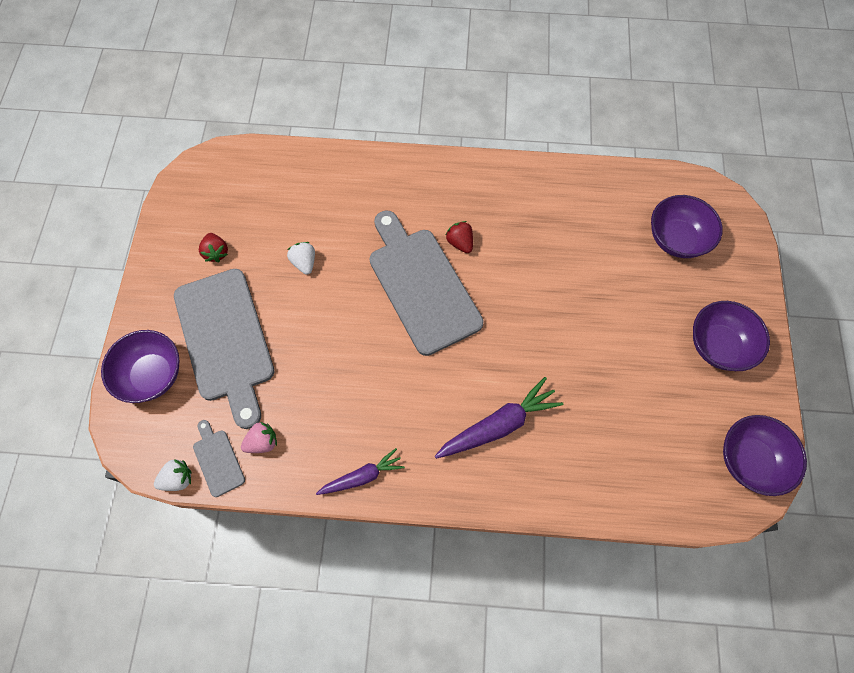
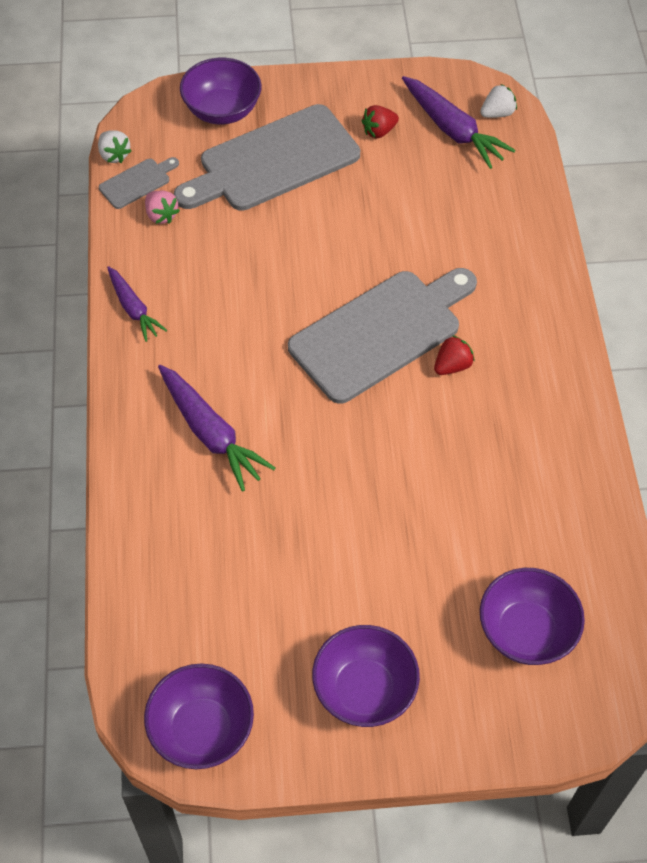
camera: 80 degrees right, 10 degrees down
(231, 199) = (452, 130): none -> purple carrot
(304, 262) = (385, 213): white strawberry -> white strawberry (497, 113)

